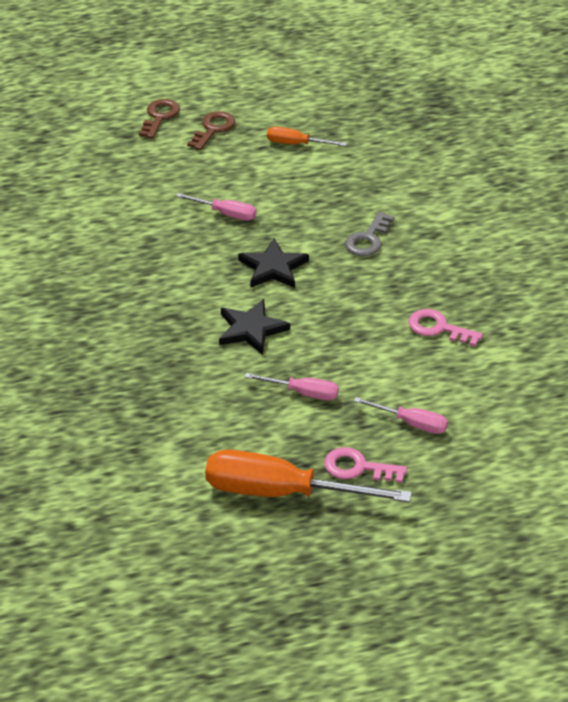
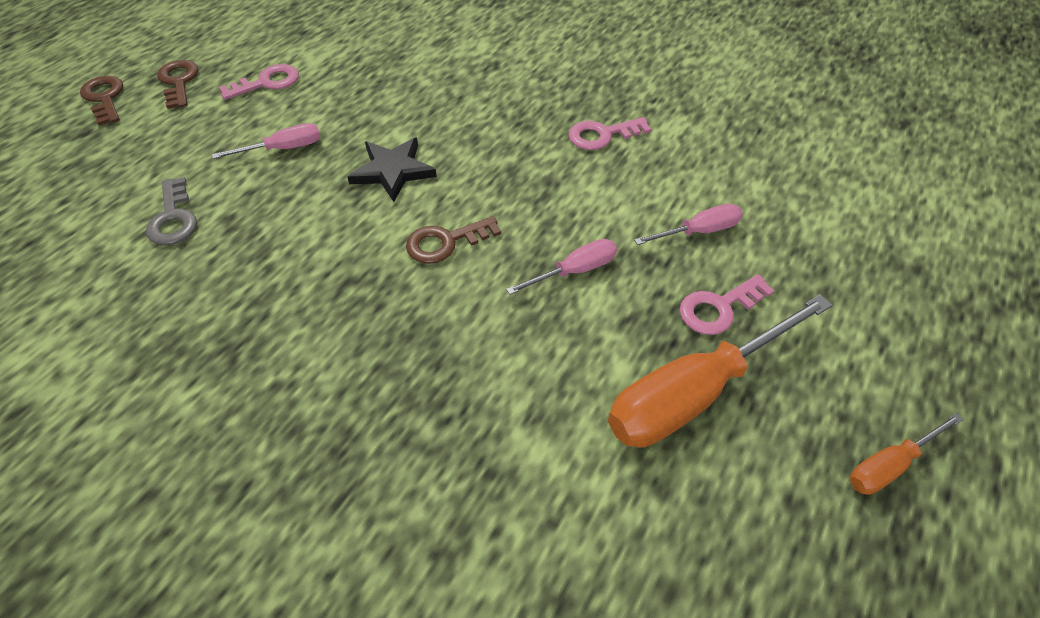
camera: 45 degrees left, 10 degrees up
(251, 329) = (446, 242): black star -> brown key
(266, 161) = (267, 82): none -> pink key
(296, 144) = (280, 55): orange screwdriver -> orange screwdriver (889, 465)
(368, 239) = (446, 98): grey key -> grey key (173, 218)

